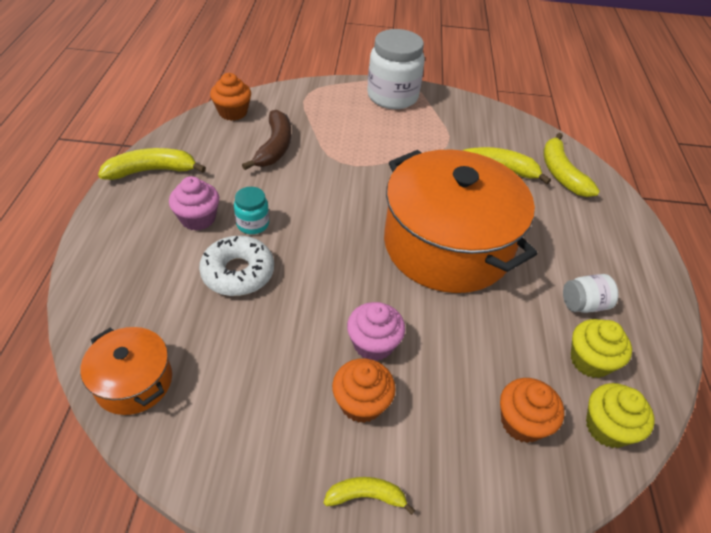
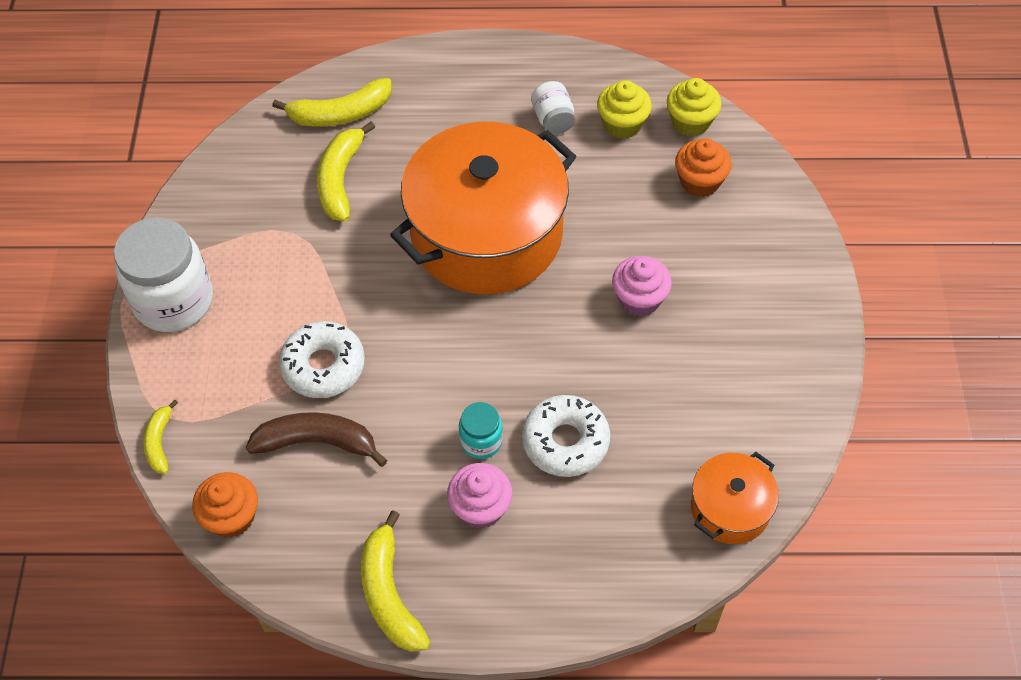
camera: 90 degrees left, 10 degrees up
(333, 153) = (323, 366): none -> white donut
(361, 403) = (708, 305): orange cupcake -> none
(366, 496) = (795, 295): yellow banana -> yellow banana (160, 442)

